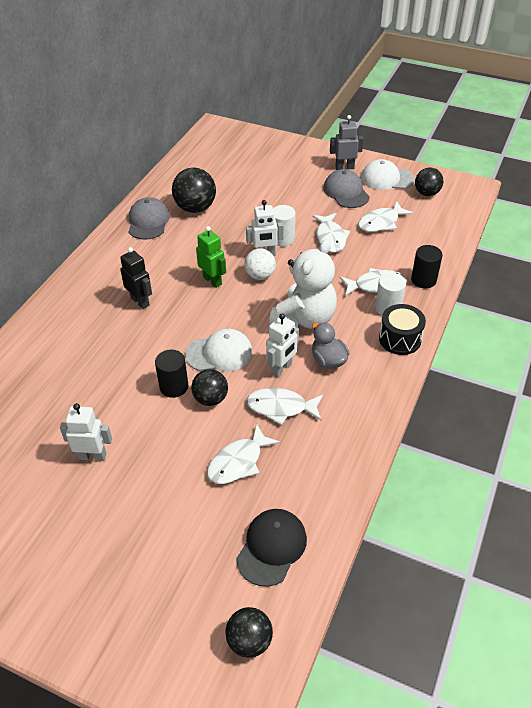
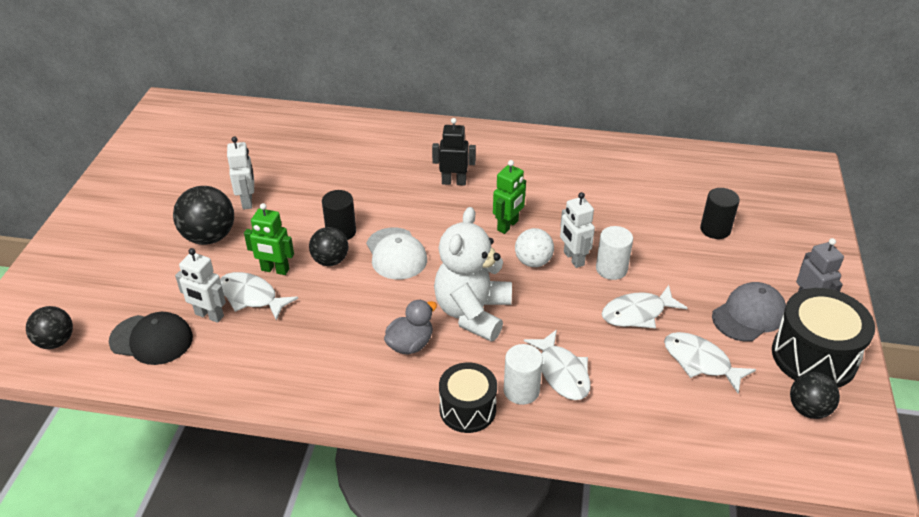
camera: 75 degrees right, 5 degrees down
(140, 301) = (454, 182): black robot -> black robot turned 120 degrees counterclockwise
(148, 221) = (584, 157): grey cap -> none
(195, 208) = (629, 186): black ball -> black ball (209, 237)
(208, 441) = (275, 270): none -> green robot
(281, 368) = (387, 306): white robot -> white robot (209, 315)
(281, 407) = (329, 316): white fish -> none
(304, 319) = (472, 313): white teddy bear -> white teddy bear turned 90 degrees clockwise
(387, 178) = (814, 356): white cap -> black drum
(423, 280) = (596, 424): black cylinder -> black cylinder (715, 229)

